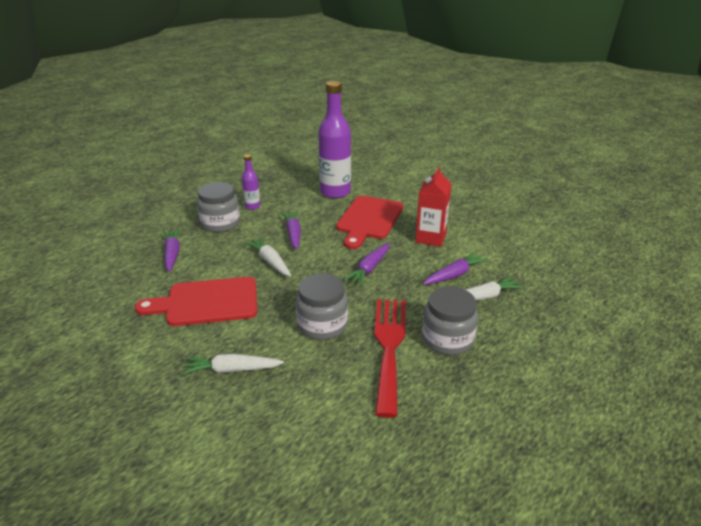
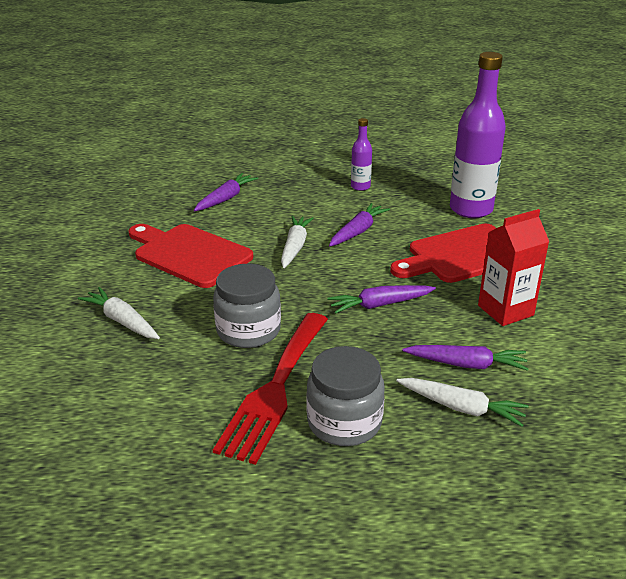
camera: 45 degrees right, 0 degrees up
(220, 223) = (306, 190): grey jar -> none
(389, 347) = (275, 389): red fork -> red fork turned 150 degrees clockwise

